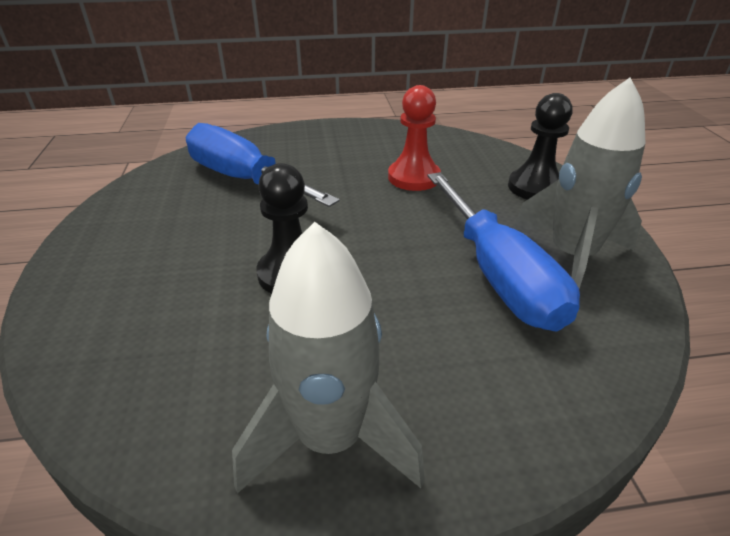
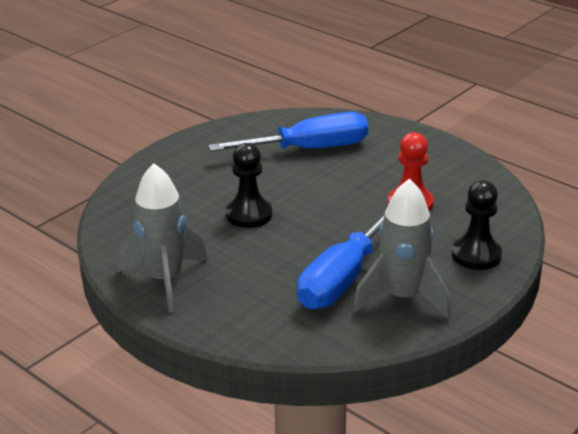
camera: 50 degrees right, 5 degrees down
(244, 179) = (309, 149): blue screwdriver -> blue screwdriver turned 75 degrees clockwise

